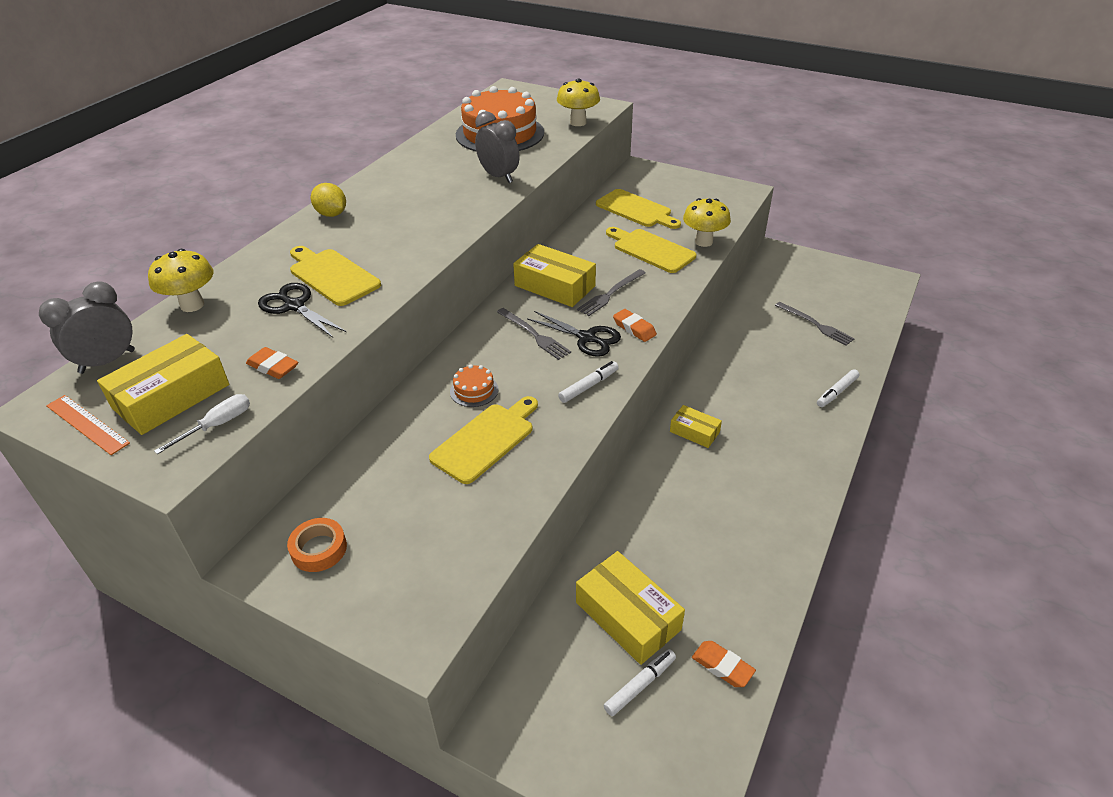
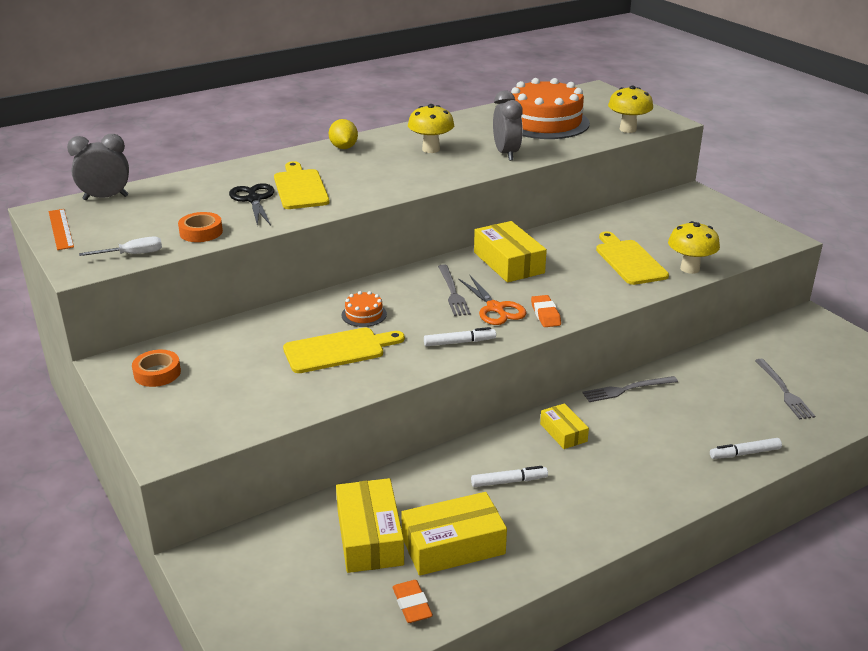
camera: 30 degrees right, 10 degrees down
(171, 396) = (122, 229): yellow box -> yellow box (453, 545)
(192, 305) = (189, 180): yellow mushroom -> yellow mushroom (431, 149)
(273, 367) = (201, 232): orange eraser -> orange tape
(586, 338) = (495, 308): black scissors -> orange scissors
(610, 294) = (552, 283): grey fork -> grey fork (627, 389)
(636, 210) = (650, 225): yellow cutting board -> none
(640, 685) = (333, 585): white marker -> white marker (509, 481)

